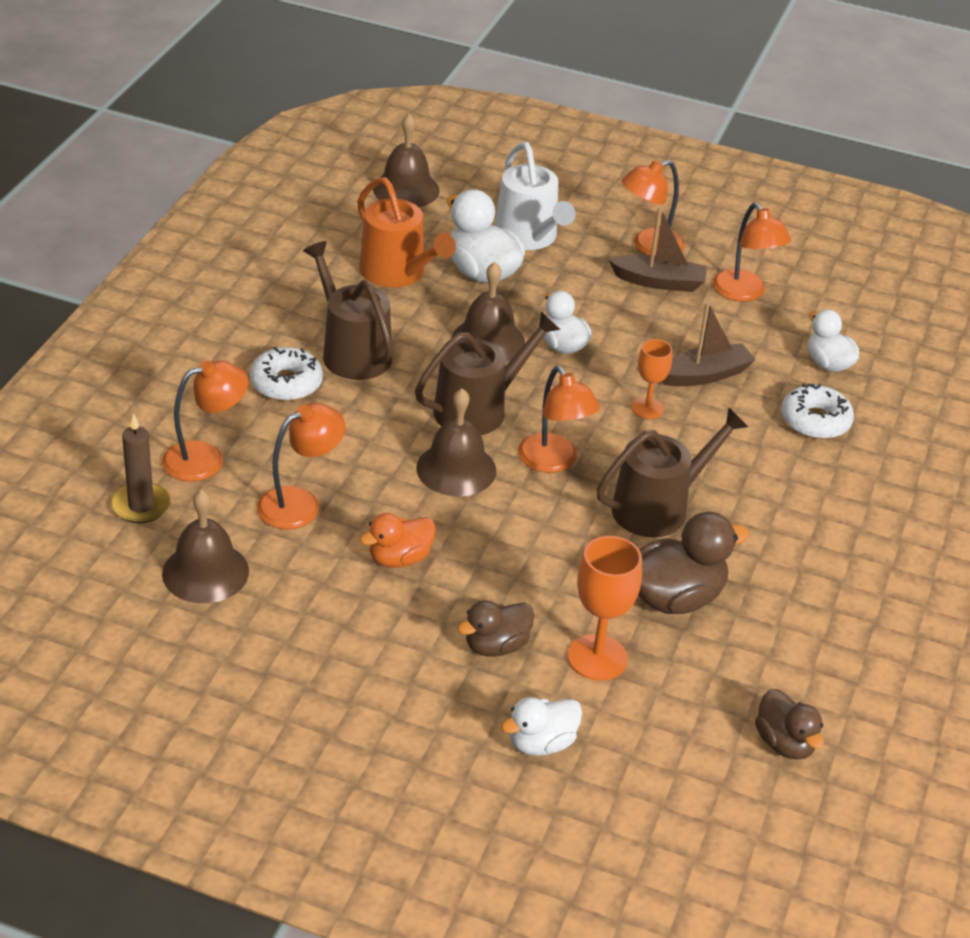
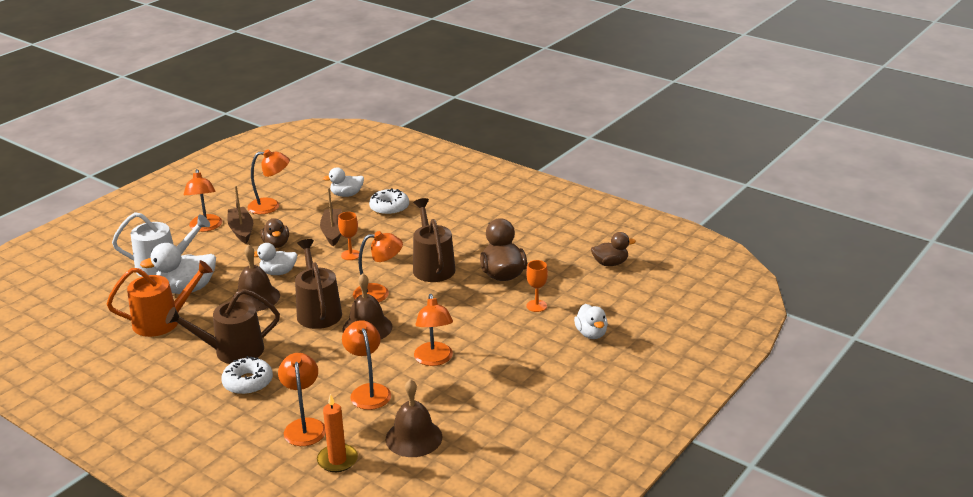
camera: 70 degrees left, 10 degrees down
(141, 506) = (337, 460): brown candle -> orange candle
(399, 558) = (434, 360): orange duck -> orange lamp
(406, 189) = (72, 304): brown bell -> none
(496, 646) = (517, 337): brown duck -> brown duck (276, 244)
(597, 657) = (536, 306): orange goblet -> orange goblet, size x0.62
(659, 282) = (241, 230): brown boat -> brown boat turned 45 degrees counterclockwise

